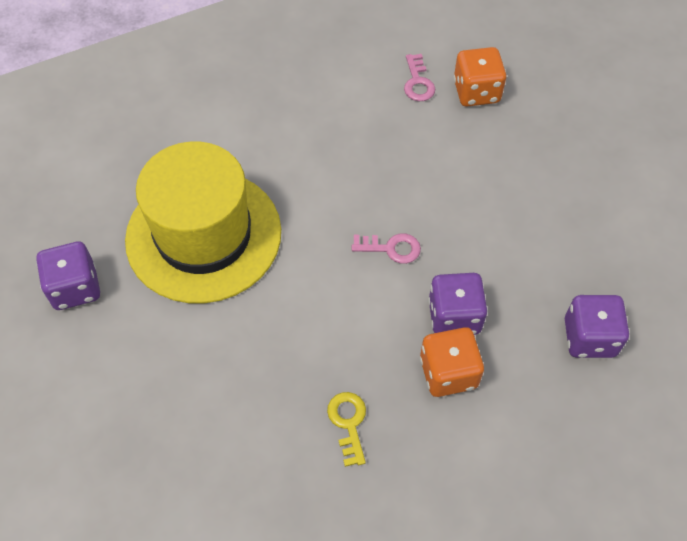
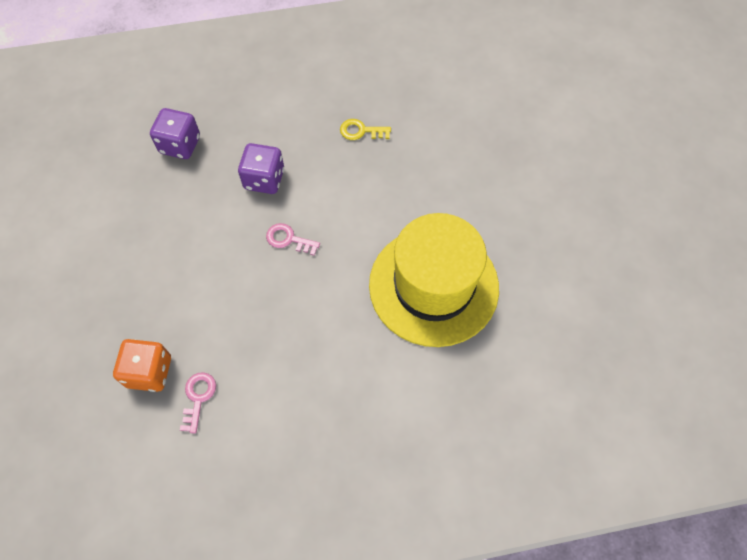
camera: 165 degrees left, 5 degrees up
(75, 288) = (540, 265): purple dice -> none
(348, 423) = (361, 131): yellow key -> yellow key turned 90 degrees clockwise
(448, 373) = (285, 145): orange dice -> none

